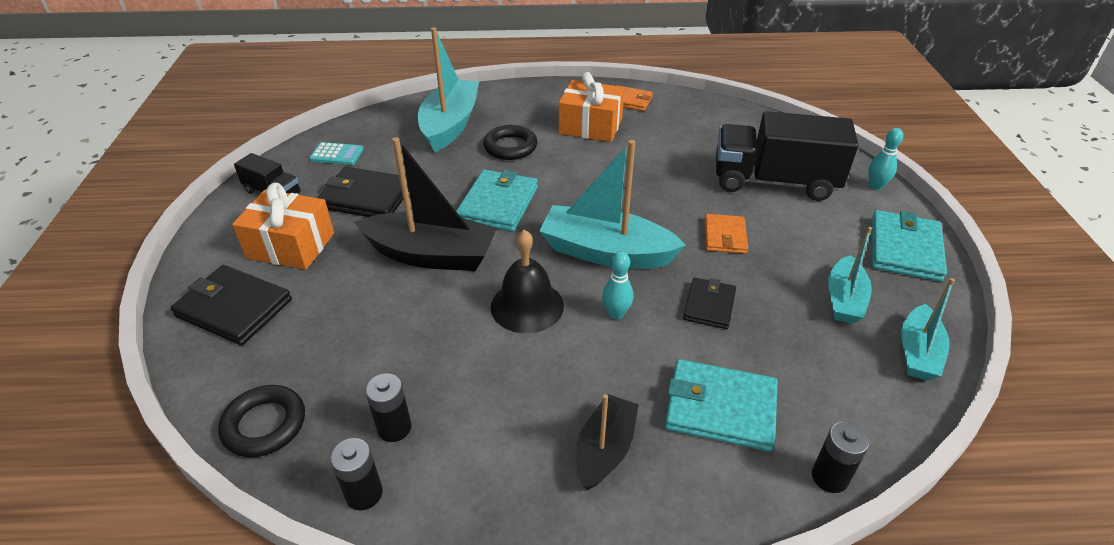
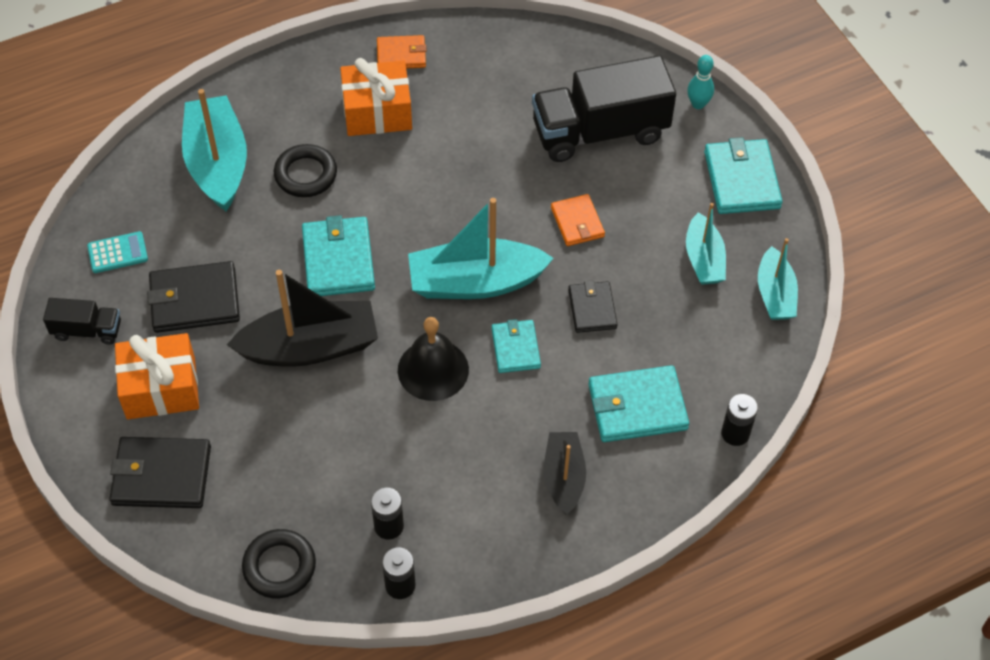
camera: 25 degrees left, 15 degrees up
(616, 314) = (515, 348): turquoise bowling pin -> turquoise wallet

